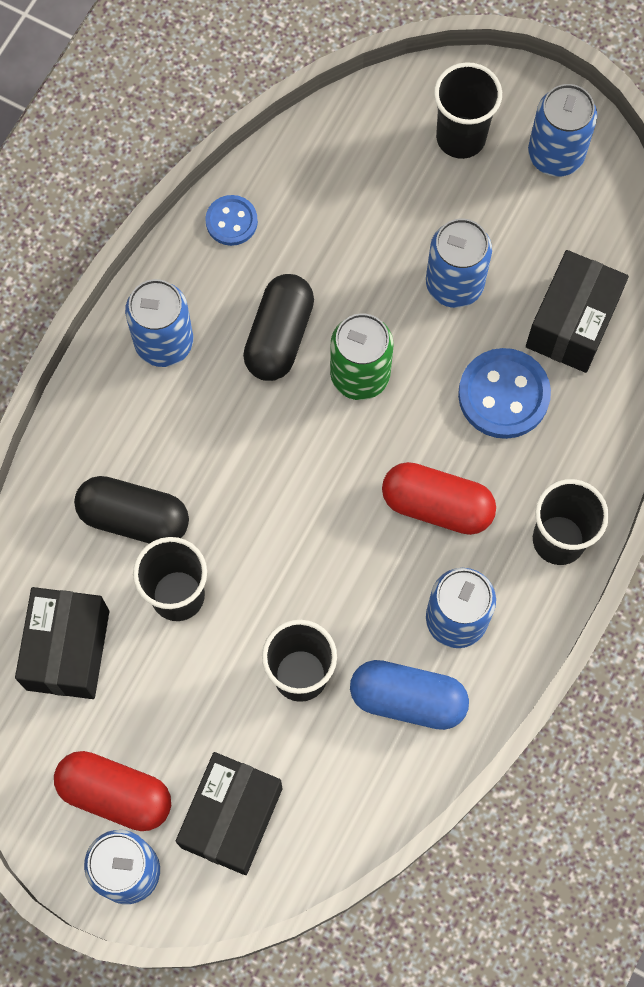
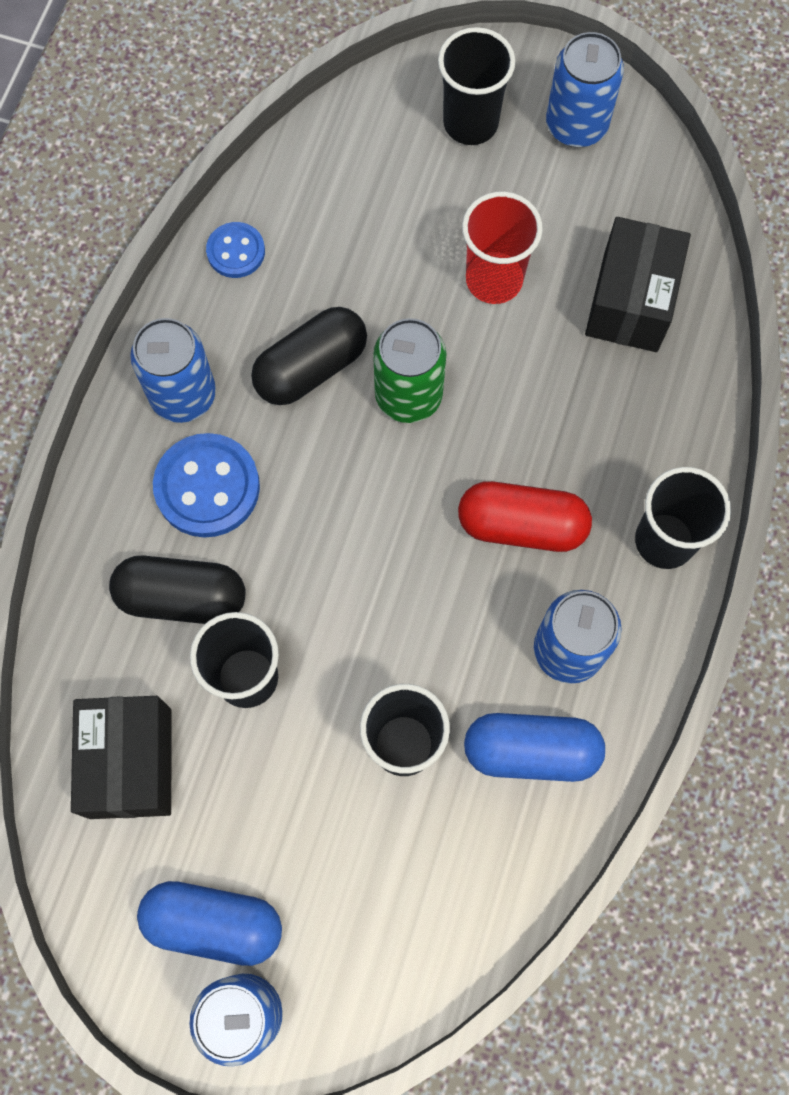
camera: 10 degrees left, 0 degrees up
(115, 794) = (214, 923): red capsule -> blue capsule
(231, 817) = (354, 926): black box -> none
(279, 336) = (311, 368): black capsule -> black capsule turned 45 degrees clockwise
(454, 284) = (494, 280): blue can -> red cup
(503, 395) = (571, 391): blue button -> blue button (207, 487)

